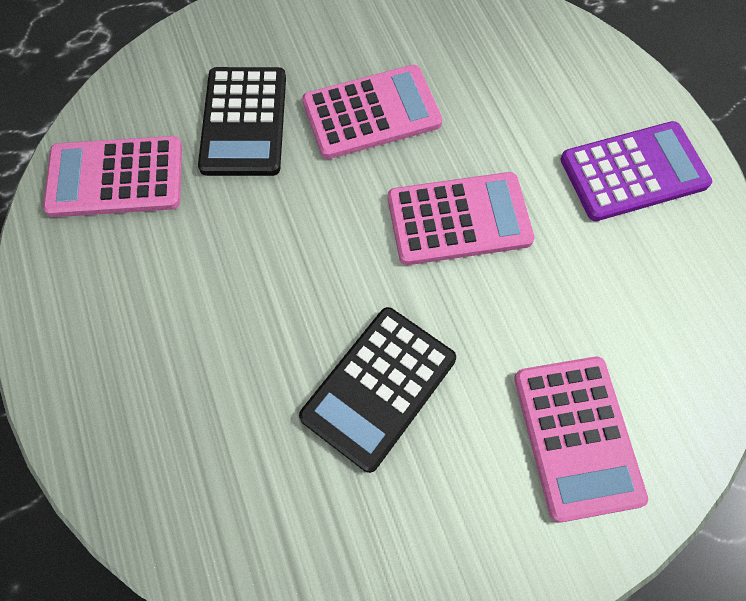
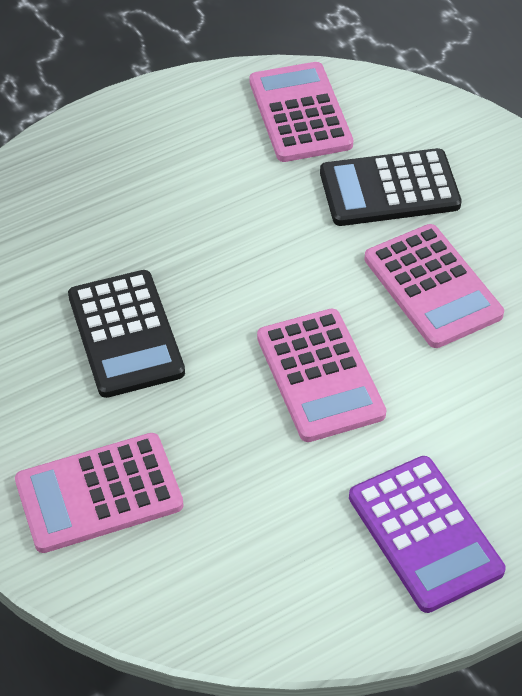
camera: 80 degrees right, 15 degrees down
(379, 387) = (126, 334): black calculator -> black calculator turned 135 degrees counterclockwise

